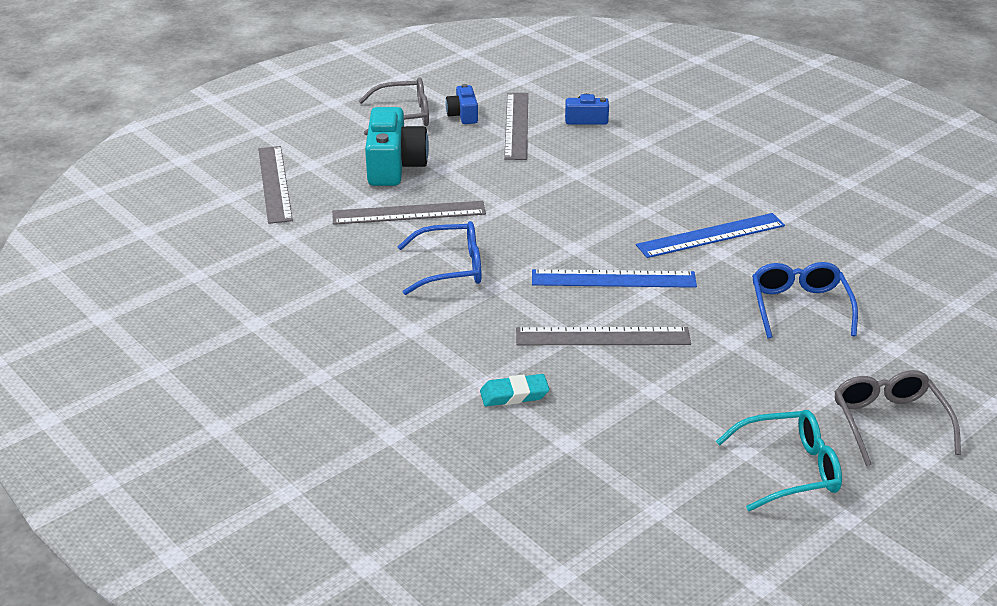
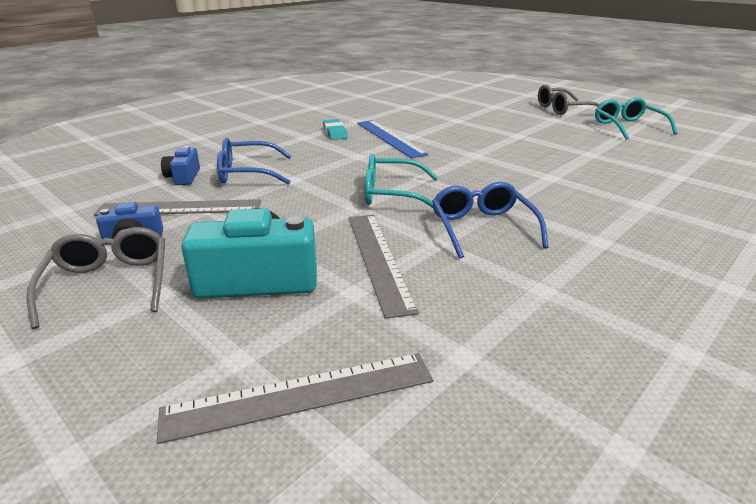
camera: 95 degrees left, 5 degrees down
(514, 394) = (646, 193): turquoise eraser -> turquoise eraser (335, 133)
(533, 226) = (392, 194): none -> turquoise glasses
(602, 337) = (543, 167): grey ruler -> none
(613, 279) = (463, 164): blue ruler -> none
(799, 307) = (467, 121): blue glasses -> blue glasses (247, 173)

